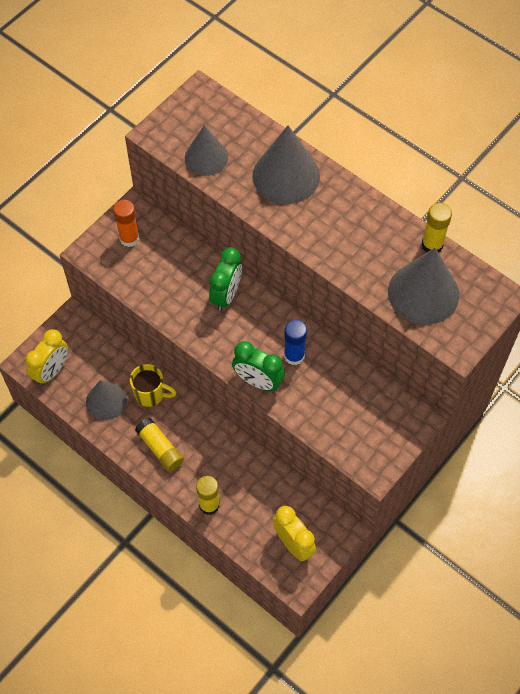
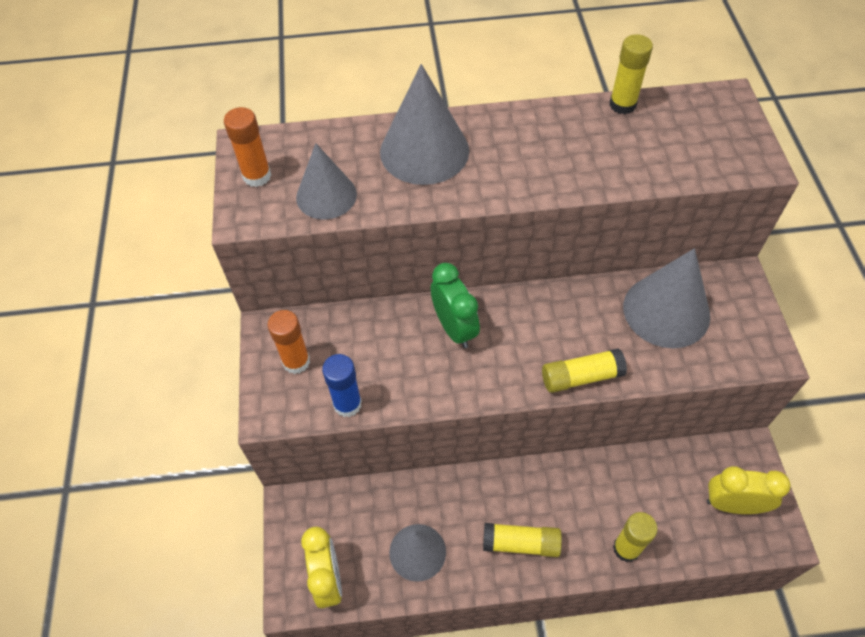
camera: 45 degrees left, 5 degrees down
(150, 394) = (451, 502): yellow mug -> none
(186, 116) = (257, 176): none -> orange glue stick
(258, 381) = (581, 377): green clock -> yellow glue stick
(294, 356) = (580, 324): blue glue stick -> blue glue stick (347, 404)
(423, 293) = (671, 146): grey cone -> grey cone (666, 311)

